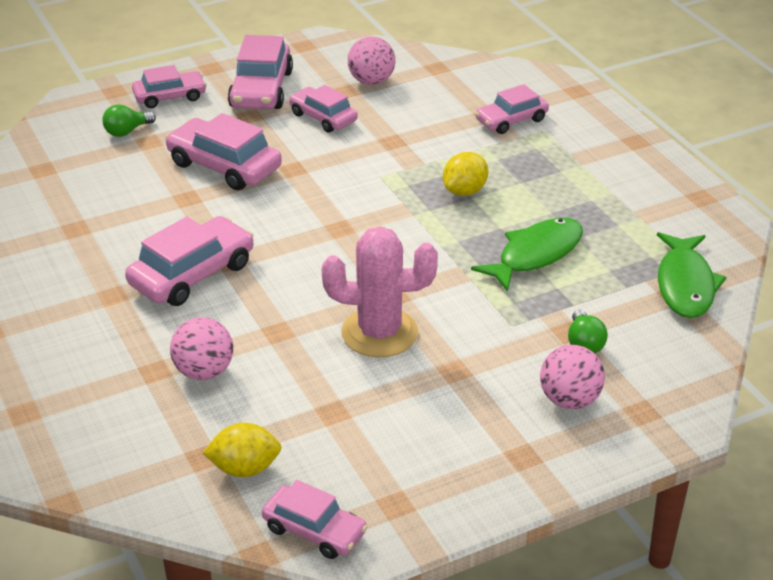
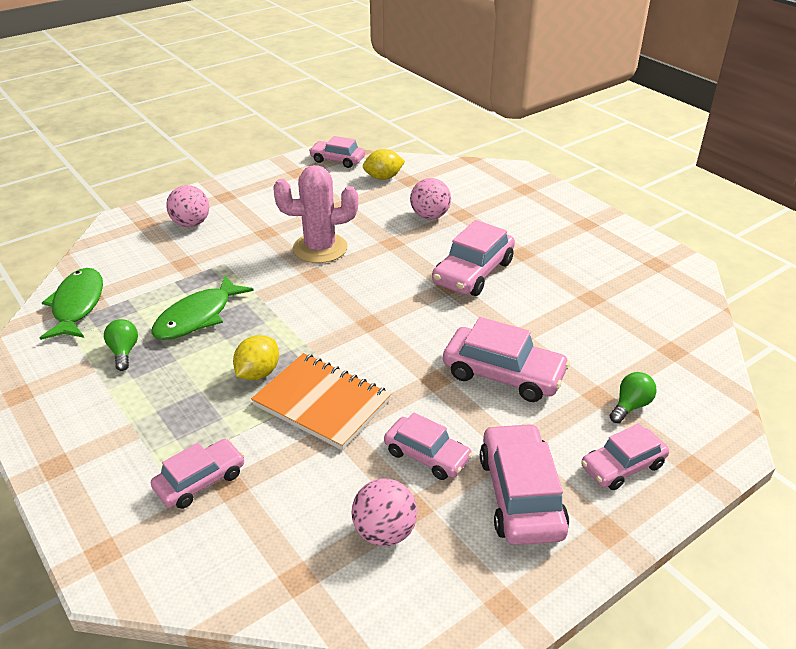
camera: 170 degrees right, 0 degrees up
(405, 161) = (322, 403): none -> orange notebook
(584, 343) = (173, 256): green light bulb -> green light bulb (124, 352)

